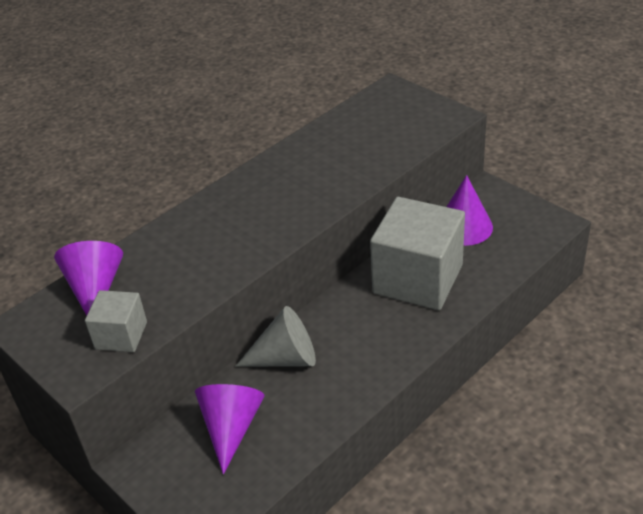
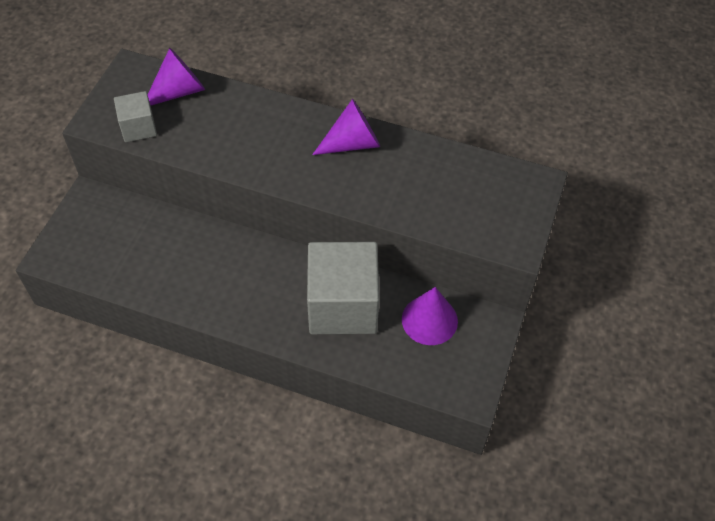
camera: 60 degrees right, 15 degrees up
(231, 428) = (137, 239): purple cone -> purple cone (352, 143)
(285, 358) = (215, 245): grey cone -> none

